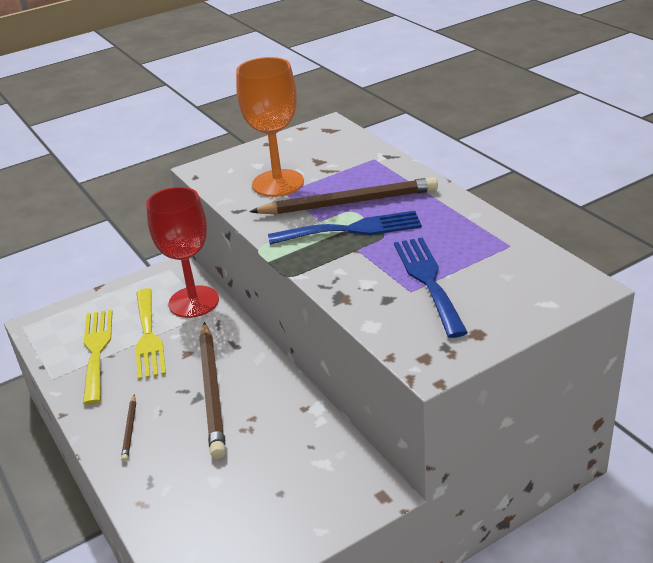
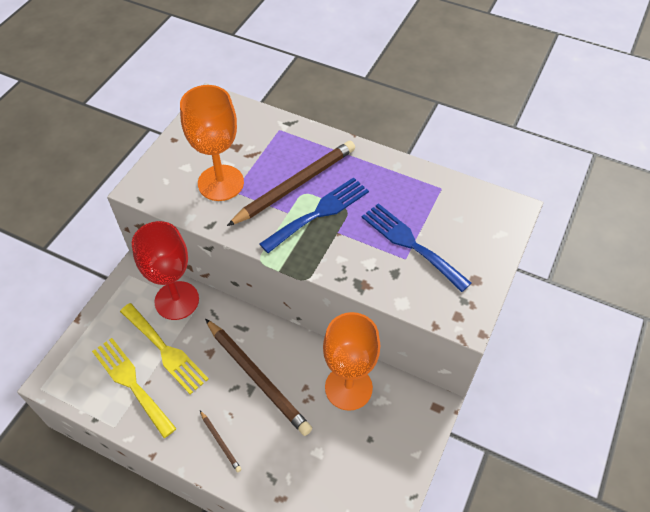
camera: 35 degrees left, 20 degrees up
(297, 436) = (348, 387): none -> orange goblet

